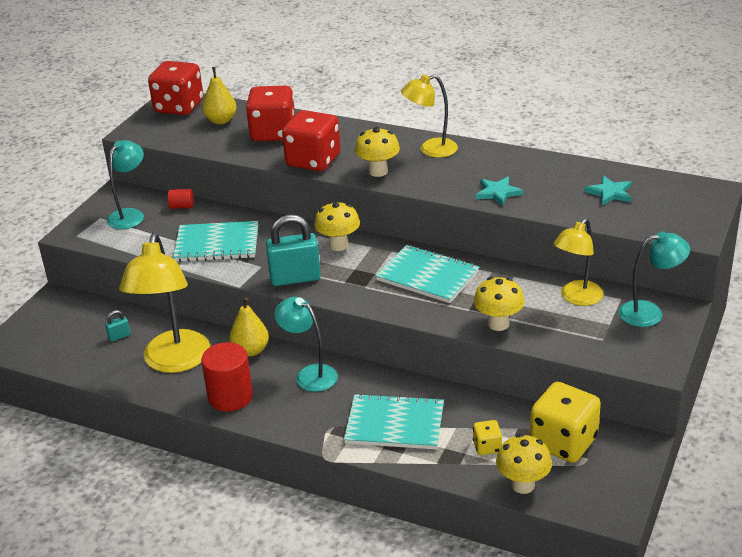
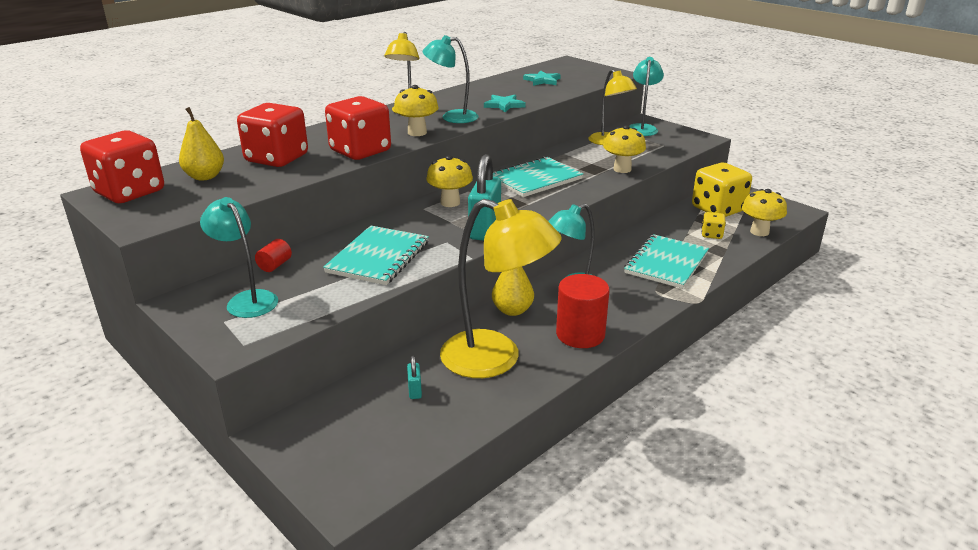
camera: 70 degrees left, 5 degrees down
(436, 175) = (452, 117): none -> turquoise lamp

